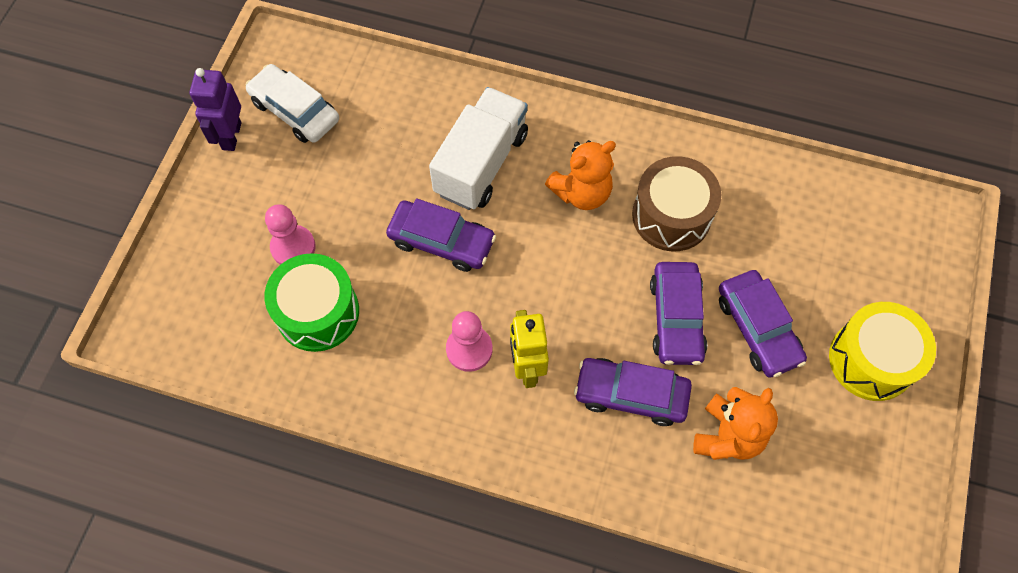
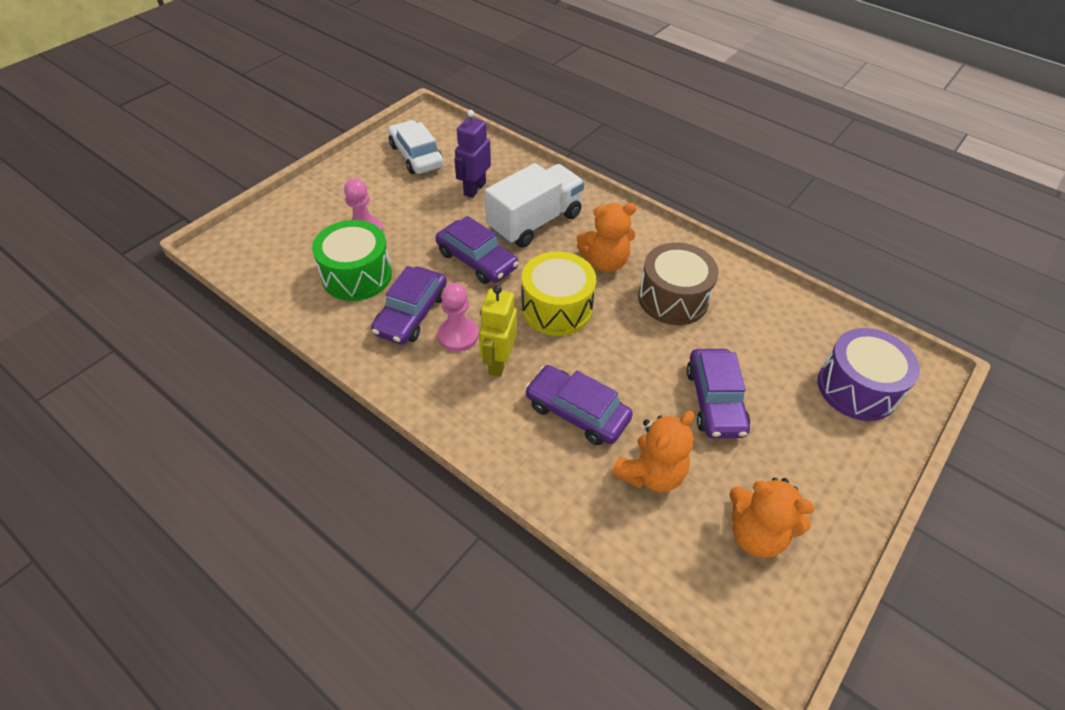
camera: 20 degrees right, 15 degrees down
(231, 136) = (363, 157): purple robot -> purple robot (474, 189)
(676, 318) = (643, 370): purple car -> purple car (411, 313)
(843, 461) = (756, 534): none -> orange teddy bear
(871, 360) = (815, 460): yellow drum -> yellow drum (556, 308)
(884, 261) = (857, 388): none -> purple drum

